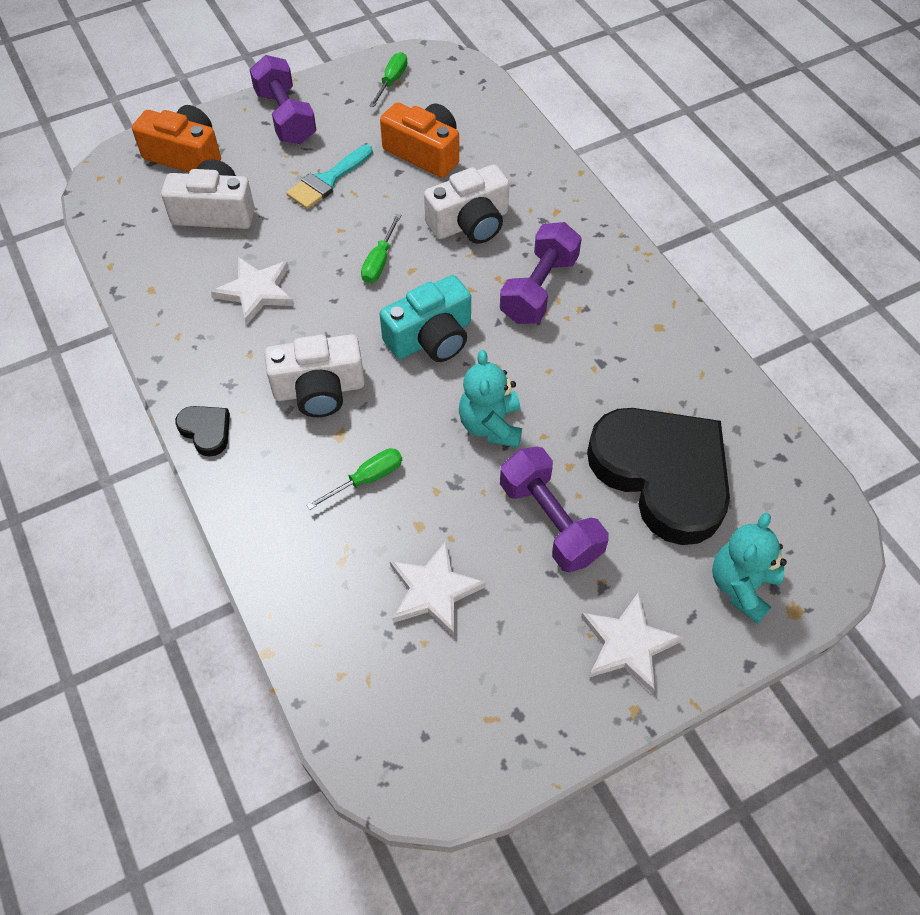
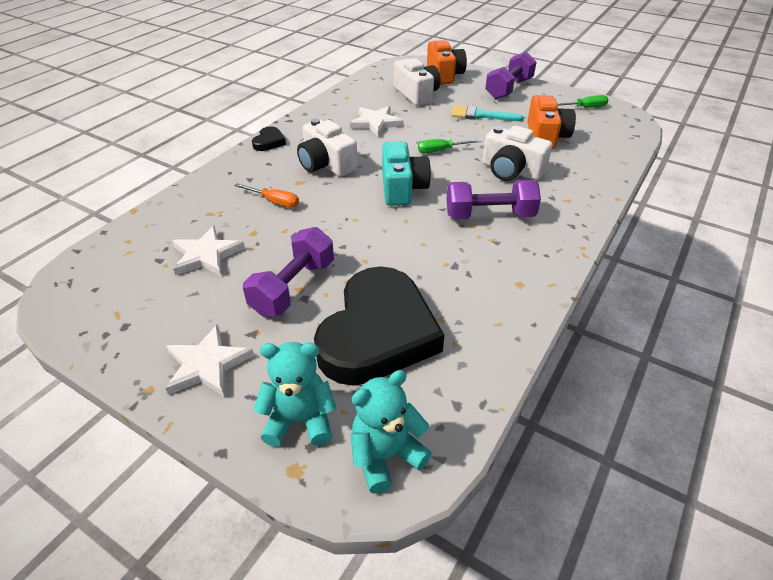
camera: 60 degrees right, 15 degrees down
(367, 479) = (274, 202): green screwdriver -> orange screwdriver
(431, 338) = (402, 188): turquoise camera -> turquoise camera turned 120 degrees counterclockwise
(491, 425) = (354, 234): turquoise teddy bear -> turquoise teddy bear (386, 455)

